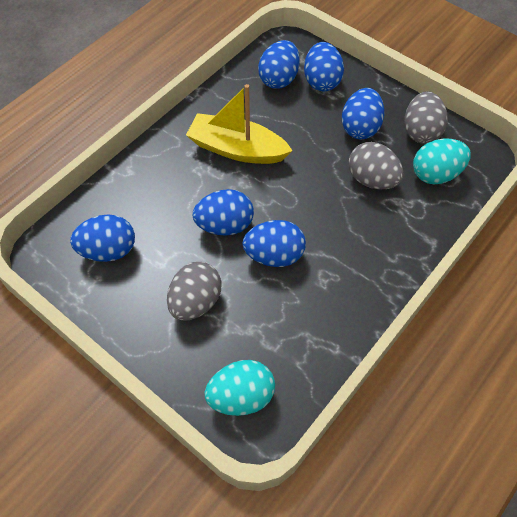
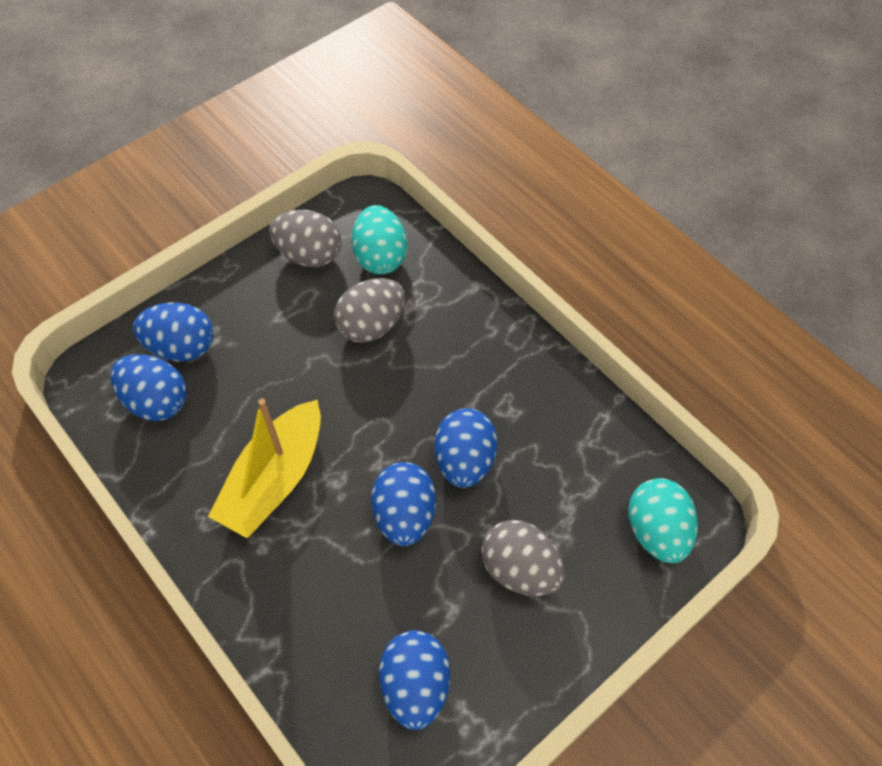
camera: 80 degrees left, 0 degrees up
(360, 127) = (282, 319): blue egg -> none

